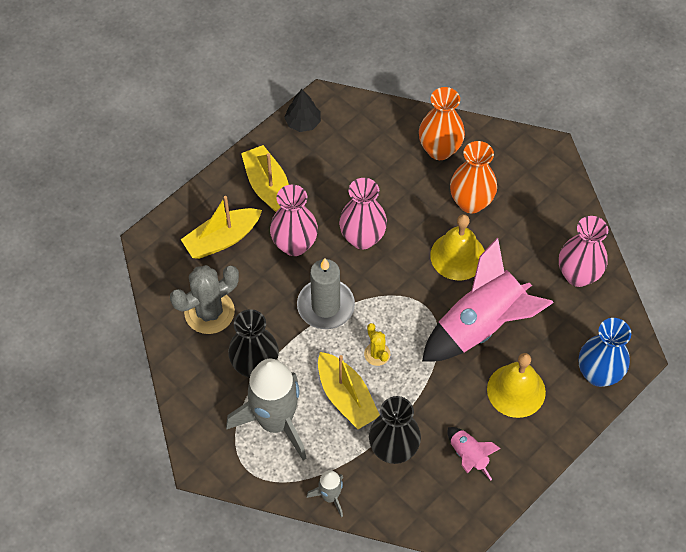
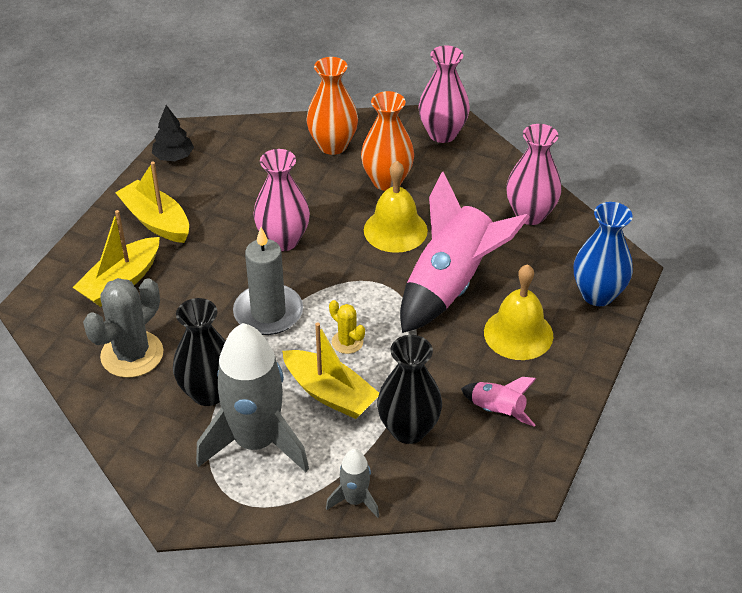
camera: 20 degrees left, 15 degrees down
(294, 245) = (208, 265): pink vase -> pink vase (442, 134)

